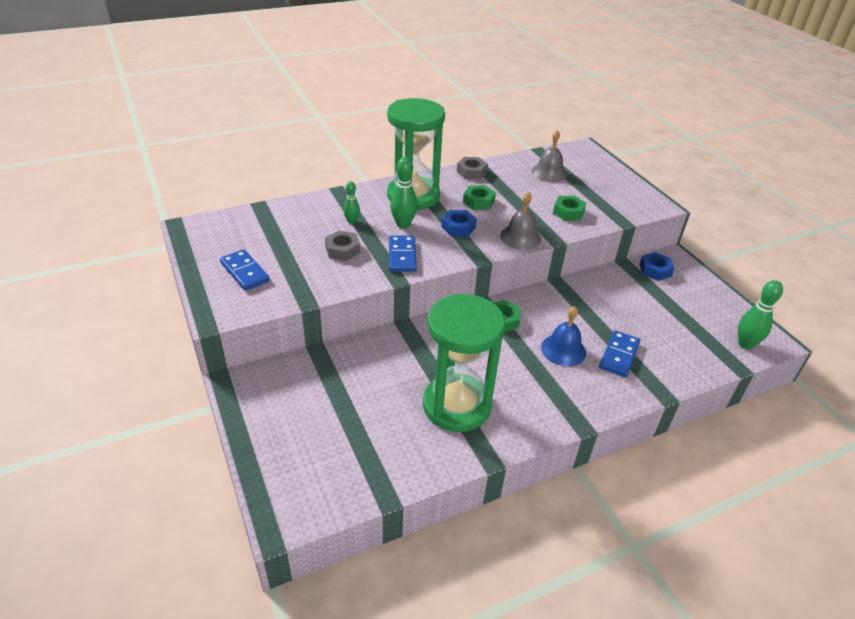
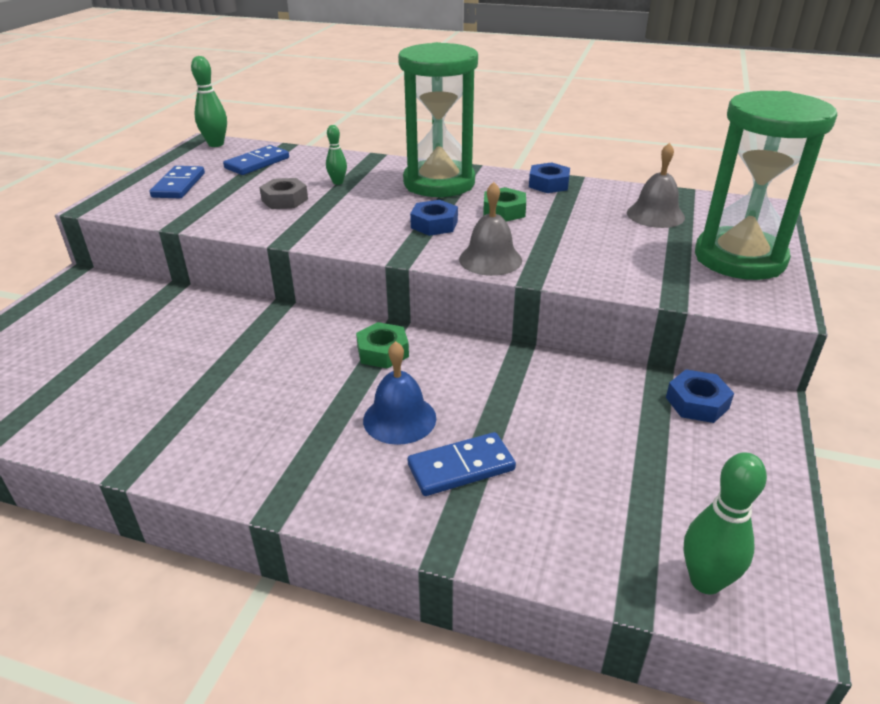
camera: 45 degrees right, 5 degrees down
(402, 256) = (328, 225): blue domino -> blue domino (257, 163)
(403, 224) = (381, 201): green bowling pin -> green bowling pin (216, 144)
(456, 405) = (192, 401): green hourglass -> green hourglass (739, 258)
(471, 172) = (548, 184): grey nut -> blue nut
(568, 212) = (605, 260): green nut -> none

